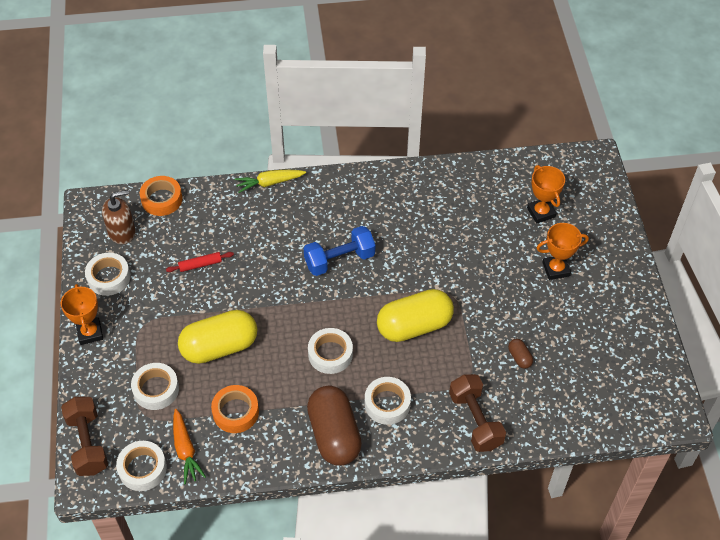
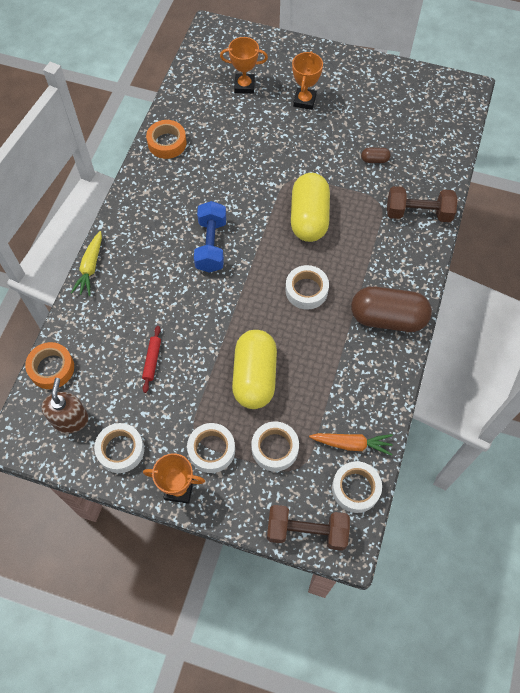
camera: 65 degrees left, 10 degrees up
(235, 412) = (331, 388): orange tape -> orange tape (167, 143)
(387, 404) = (375, 267): white tape -> white tape (211, 450)

